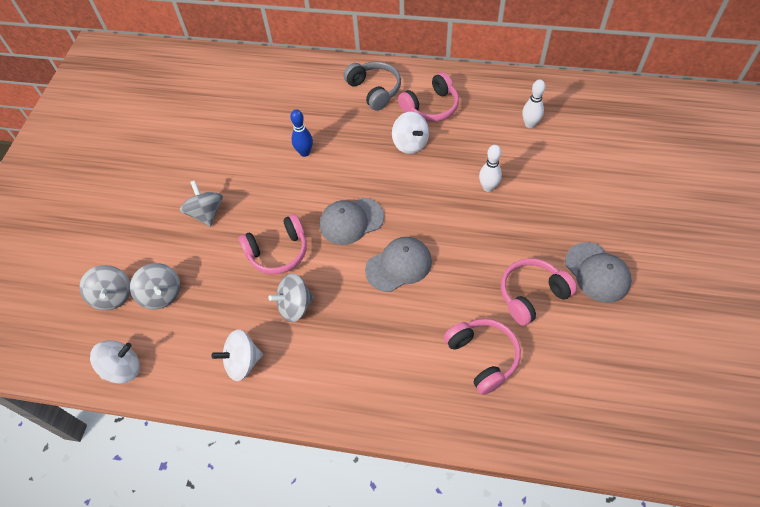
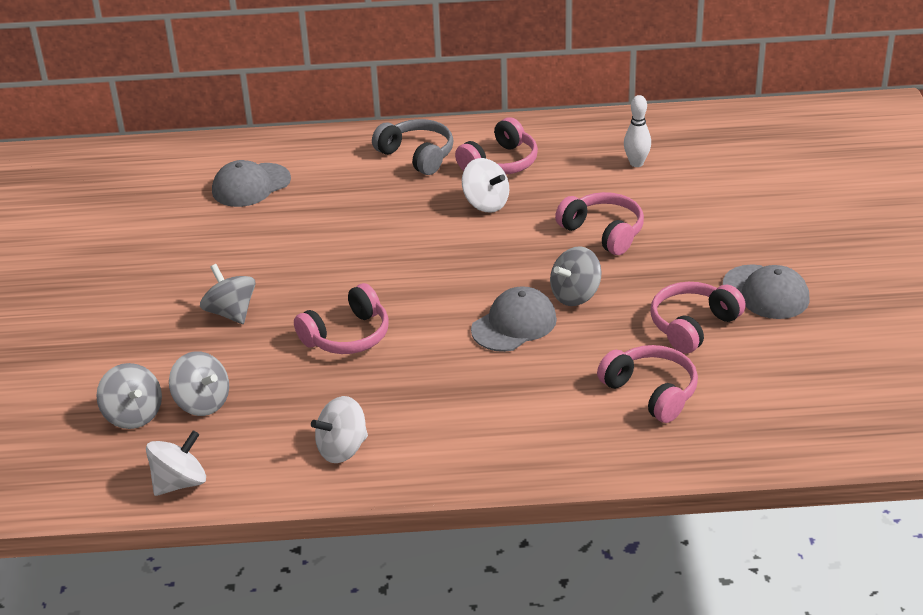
camera: 15 degrees left, 20 degrees down
(295, 306) = (391, 384): grey spinning top -> grey spinning top (575, 295)
(304, 152) = (345, 232): blue bowling pin -> none
(351, 221) = (435, 291): grey cap -> grey cap (251, 185)
(488, 187) = (603, 232): white bowling pin -> pink headphones

